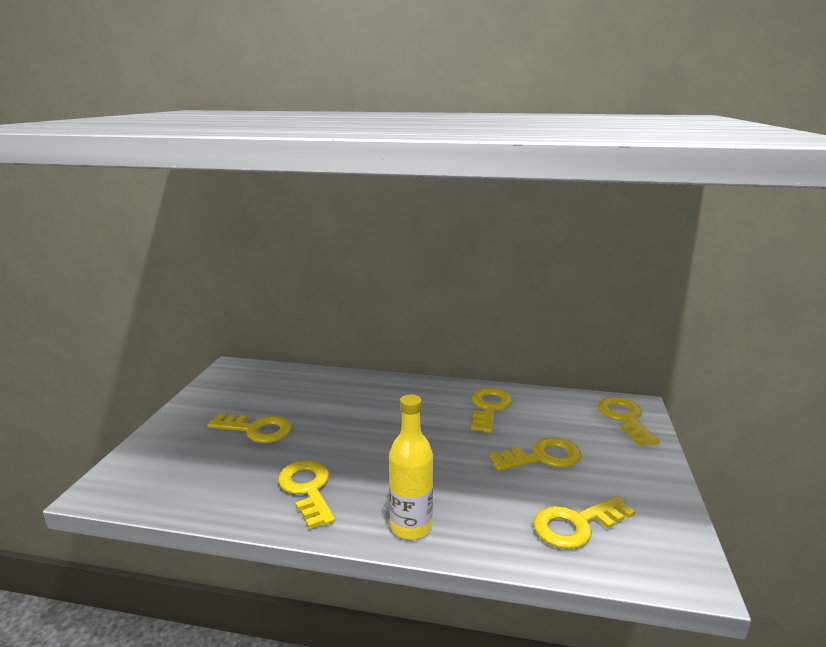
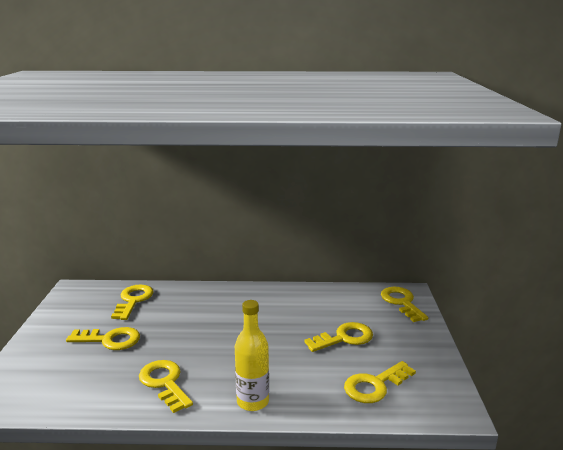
camera: 10 degrees left, 0 degrees up
(489, 407) = (298, 303): yellow key -> yellow key (133, 300)

